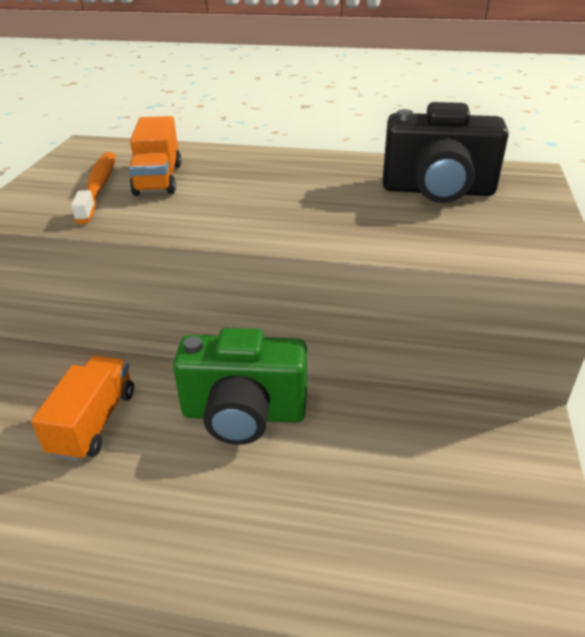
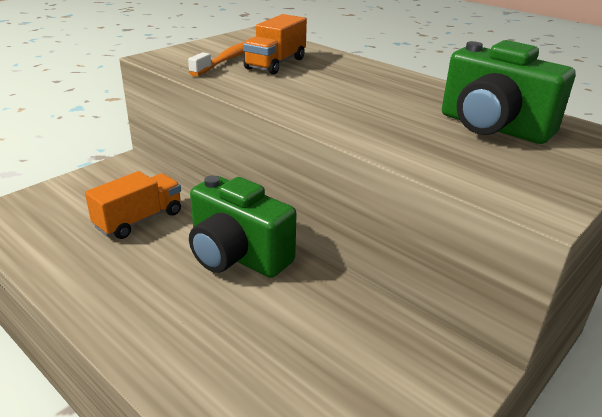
camera: 30 degrees right, 5 degrees down
(437, 191) = (492, 127): black camera -> green camera

